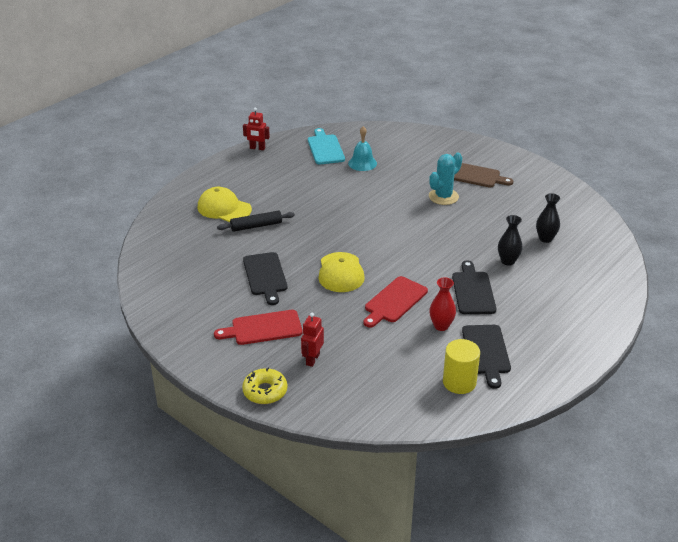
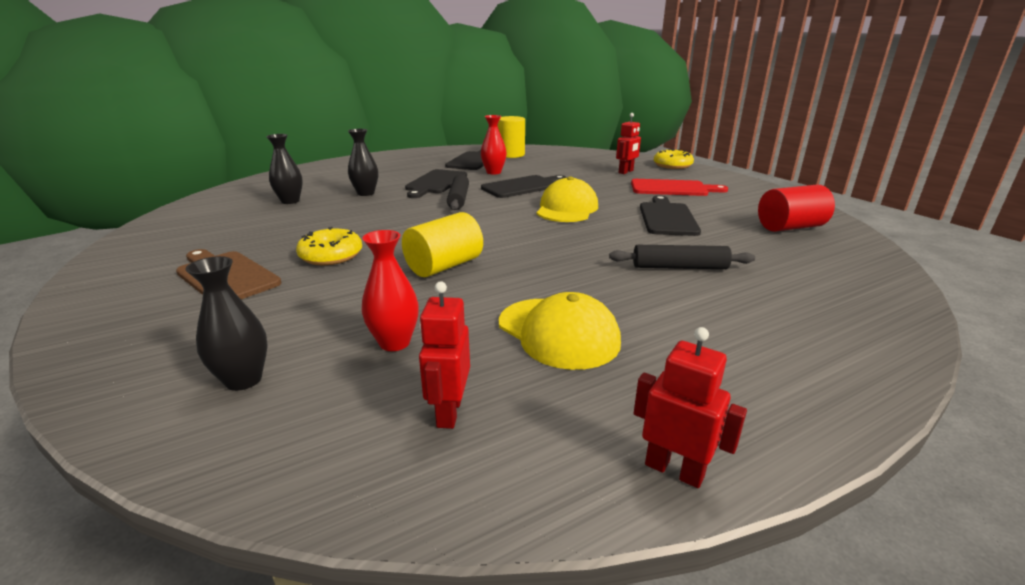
camera: 160 degrees left, 10 degrees down
(180, 282) = (790, 227): none -> red cylinder
(224, 208) = (750, 303): yellow cap -> yellow cap (558, 332)
(325, 148) = (449, 412): turquoise cutting board -> red robot
(362, 163) = (394, 342): turquoise bell -> red vase
(378, 202) = (444, 266): none -> yellow cylinder
(394, 301) = (523, 186): red cutting board -> black cutting board
(397, 144) = (243, 380): none -> black vase
(430, 269) = (458, 199): none -> black rolling pin
(443, 197) = (331, 256): turquoise cactus -> yellow donut

